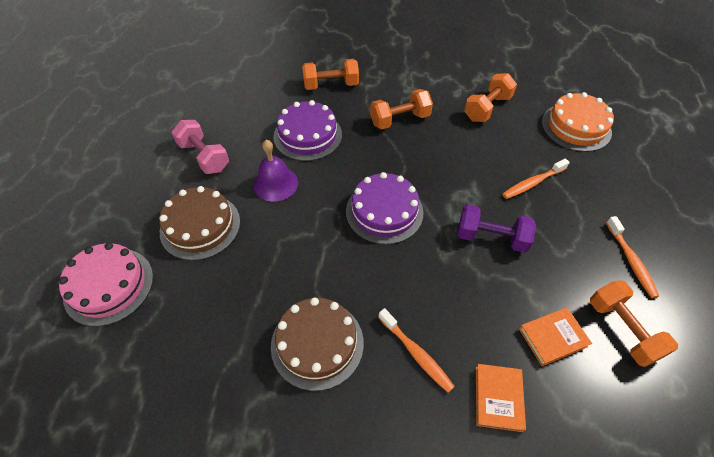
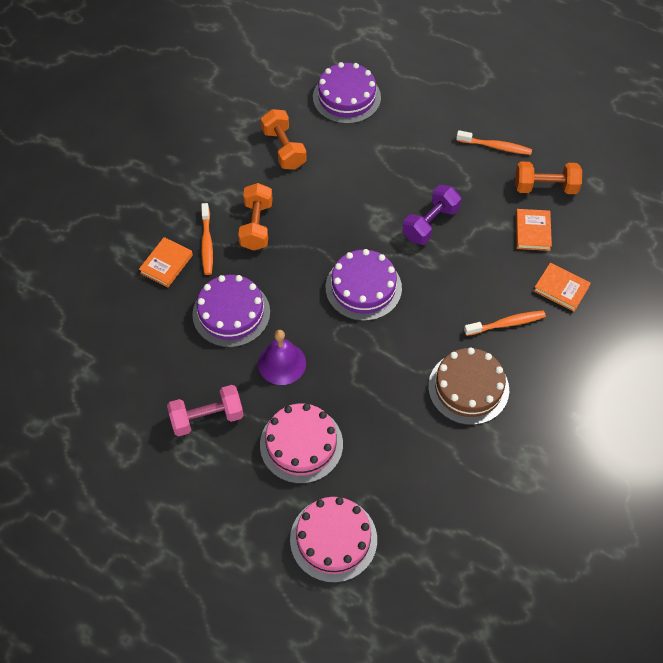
camera: 65 degrees left, 5 degrees up
(200, 226) = (301, 444): brown cake -> pink cake
(331, 85) = (166, 264): orange dumbbell -> orange book
(532, 183) = (391, 165): orange toothbrush -> orange toothbrush (207, 244)
(576, 127) = (346, 97): orange cake -> purple cake

